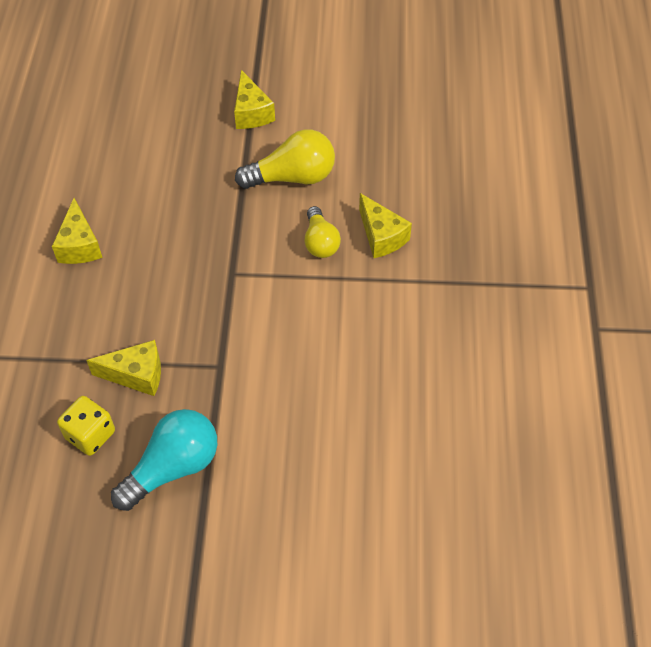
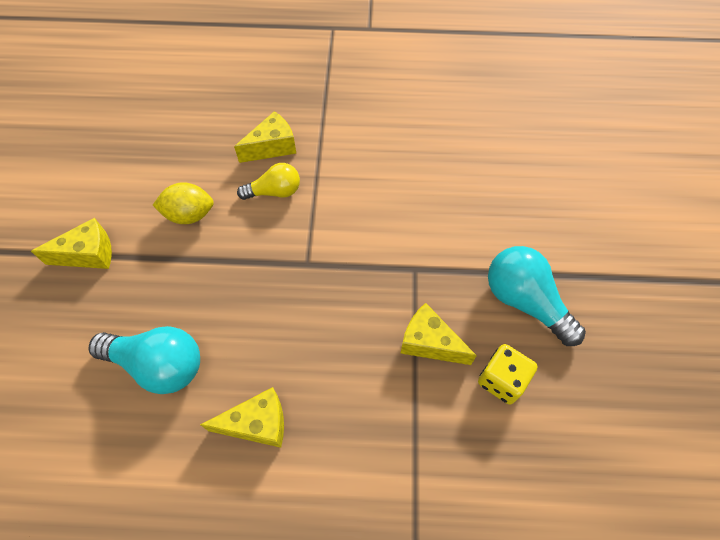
camera: 90 degrees left, 5 degrees up
(136, 375) = (429, 343): yellow cheese -> yellow cheese turned 60 degrees counterclockwise
(140, 175) = (158, 365): none -> turquoise light bulb
(292, 177) = (190, 215): yellow light bulb -> yellow lemon

